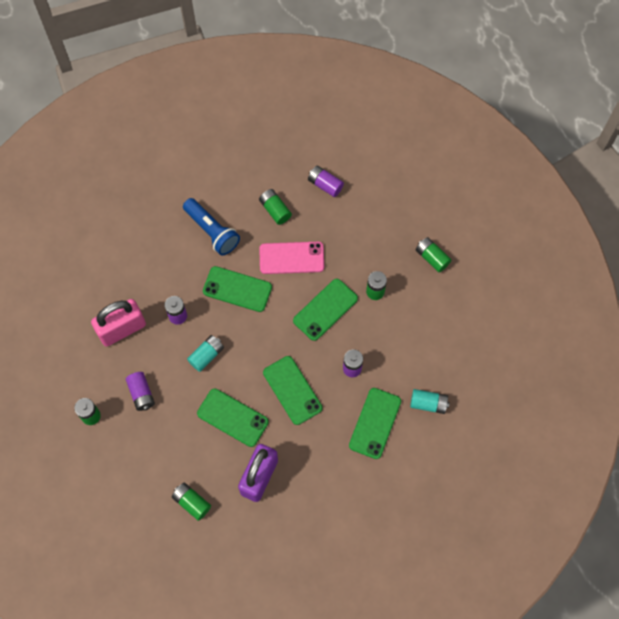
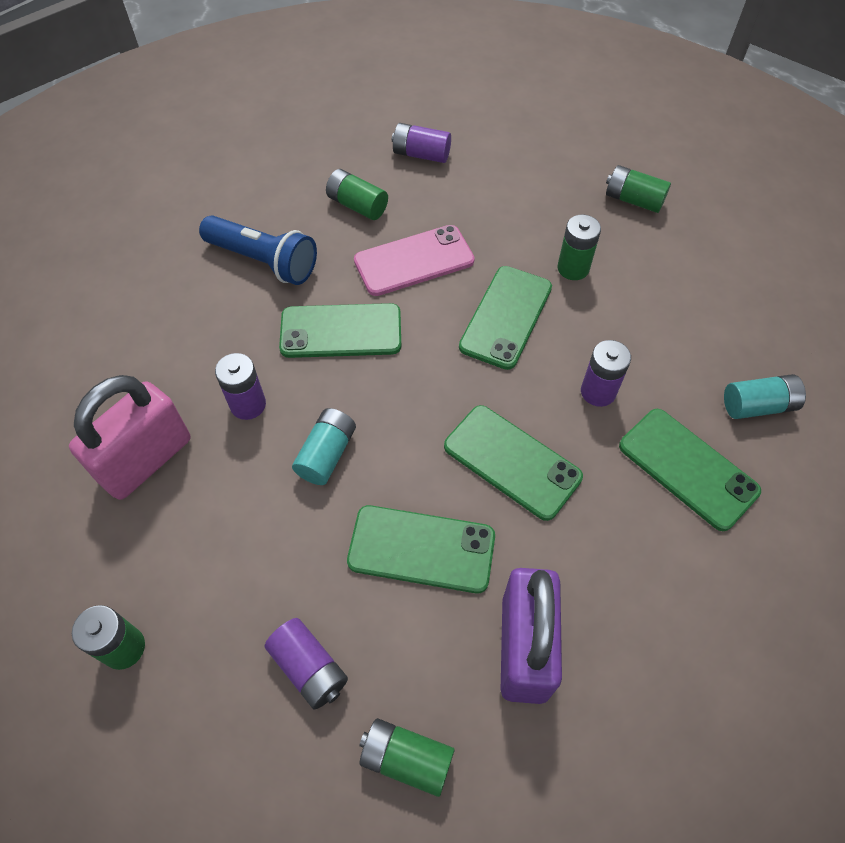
camera: 20 degrees left, 10 degrees down
(141, 394) = (221, 566): purple battery -> purple battery (309, 668)
(375, 423) = (688, 468): green phone -> green phone turned 45 degrees counterclockwise

